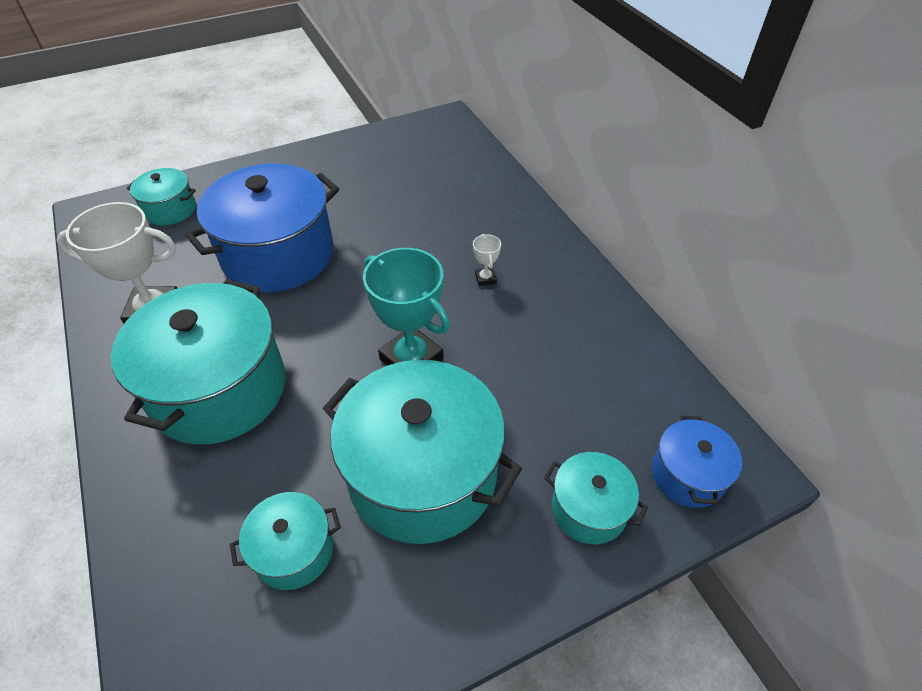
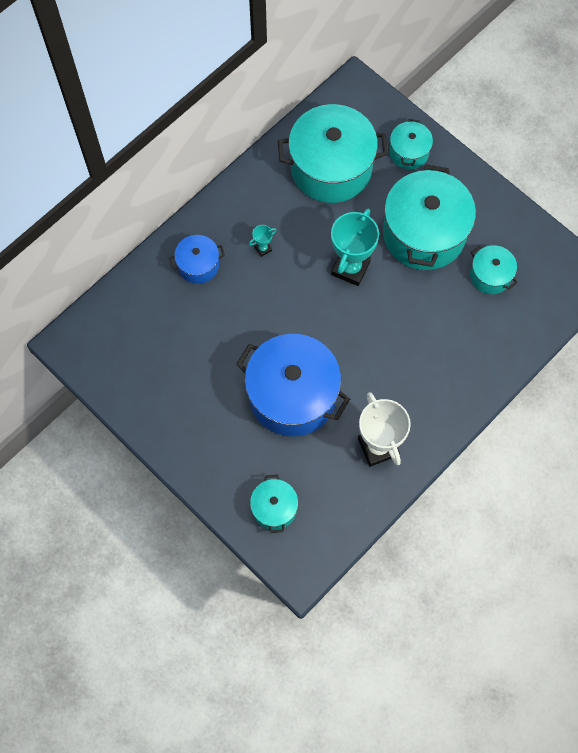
camera: 110 degrees left, 20 degrees up
(219, 389) = (418, 367): turquoise pot -> turquoise pot (331, 168)
(485, 278) = (263, 248): white trophy -> turquoise trophy
(687, 475) = (369, 112): blue pot -> blue pot (198, 265)

